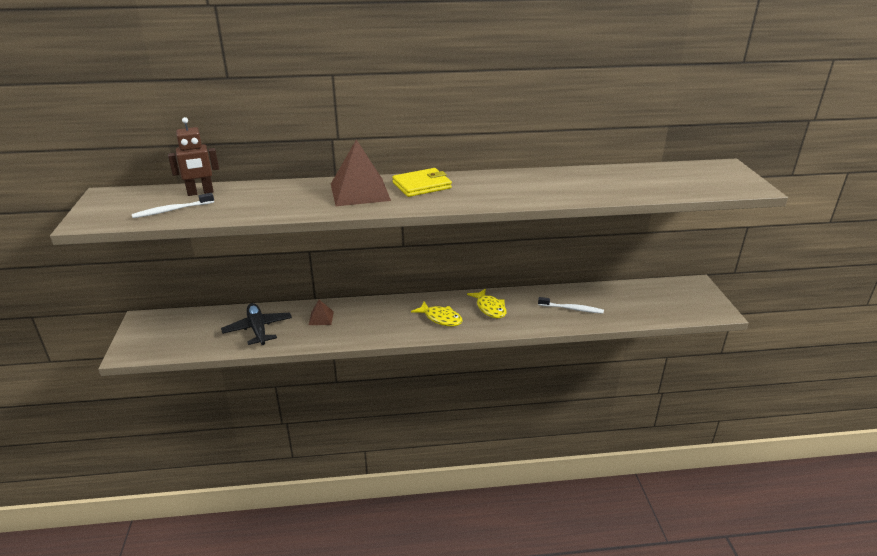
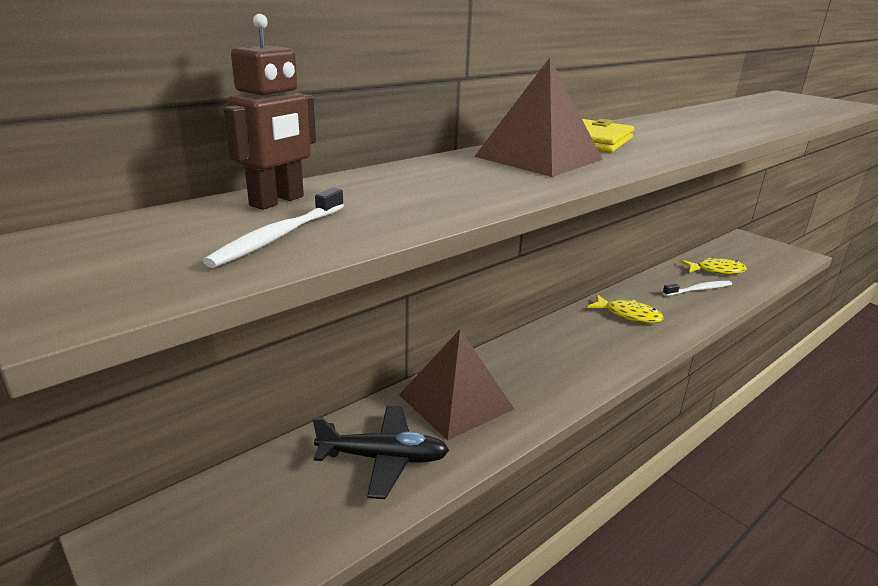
camera: 35 degrees left, 5 degrees down
(258, 329) = (383, 458): black plane -> black plane turned 150 degrees clockwise
(321, 318) = (455, 401): brown pyramid -> brown pyramid, size x2.12
(440, 318) = (599, 345): yellow fish -> yellow fish (716, 271)

